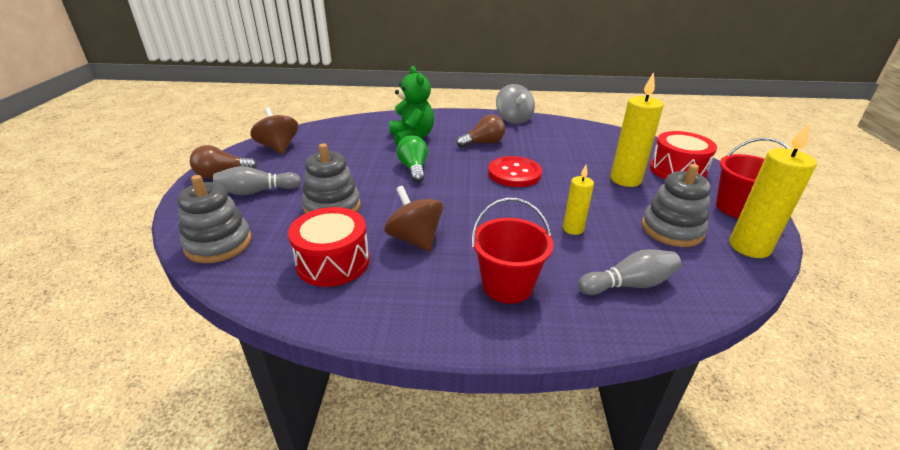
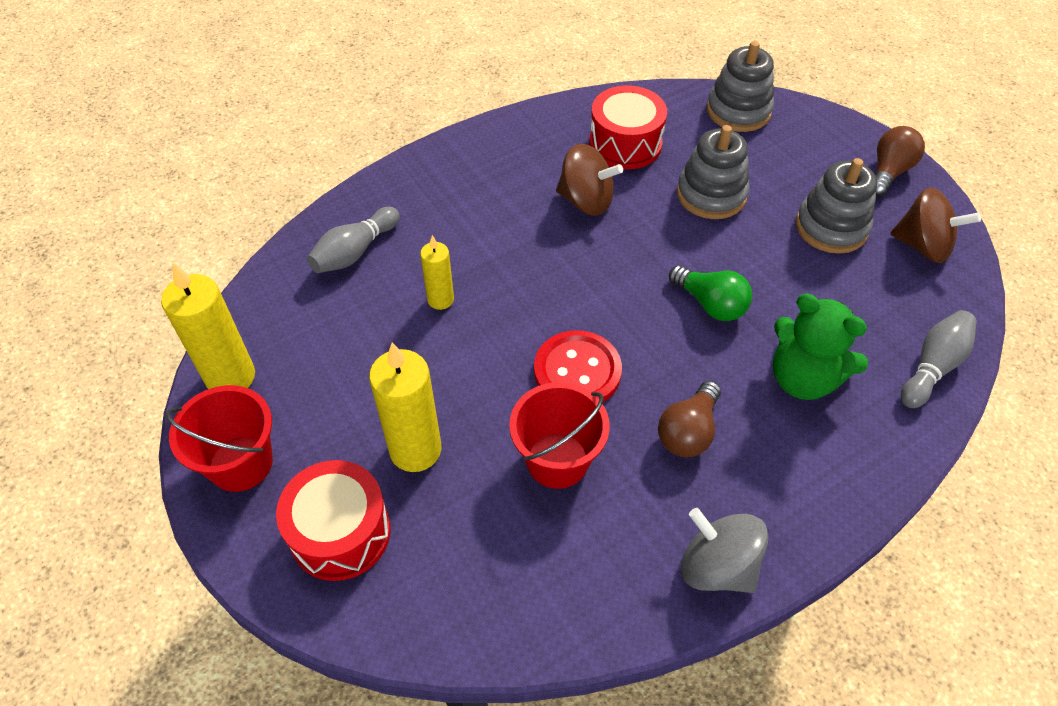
camera: 145 degrees right, 20 degrees up
(257, 191) = (812, 172): grey bowling pin -> grey bowling pin (933, 366)
(507, 285) = (462, 196): red bucket -> red bucket (557, 460)
(672, 229) = (326, 361): grey stacking toy -> grey stacking toy (831, 227)

